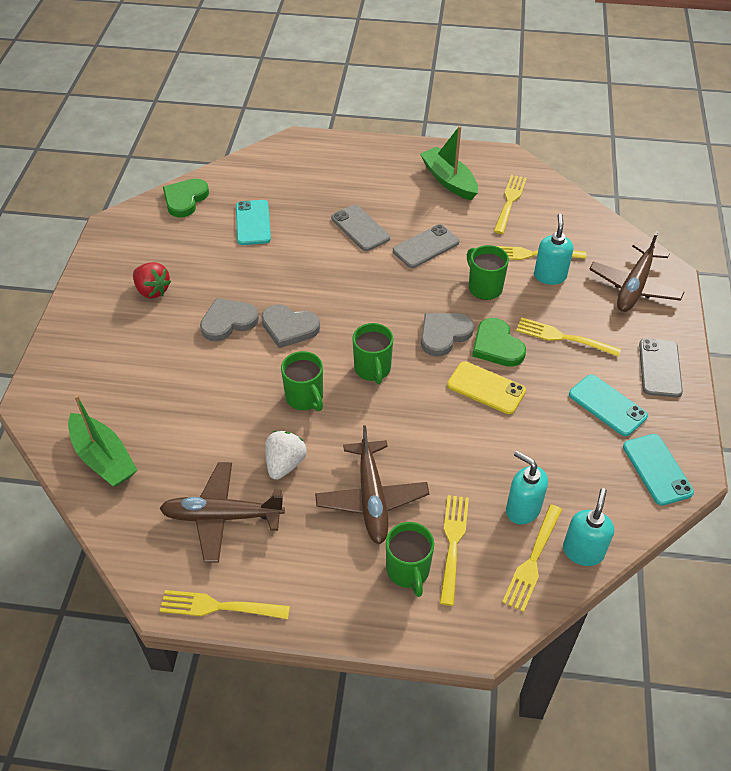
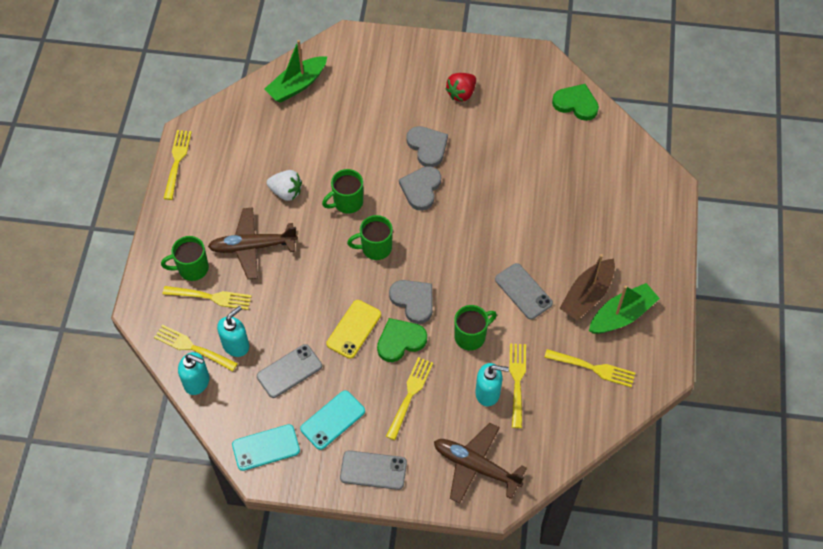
camera: 90 degrees right, 10 degrees up
(222, 516) = (244, 157): brown plane -> none
(253, 223) = (548, 156): turquoise phone -> none
(360, 228) = (545, 239): grey phone -> grey phone (289, 371)
(427, 202) = (587, 295): none -> brown boat

